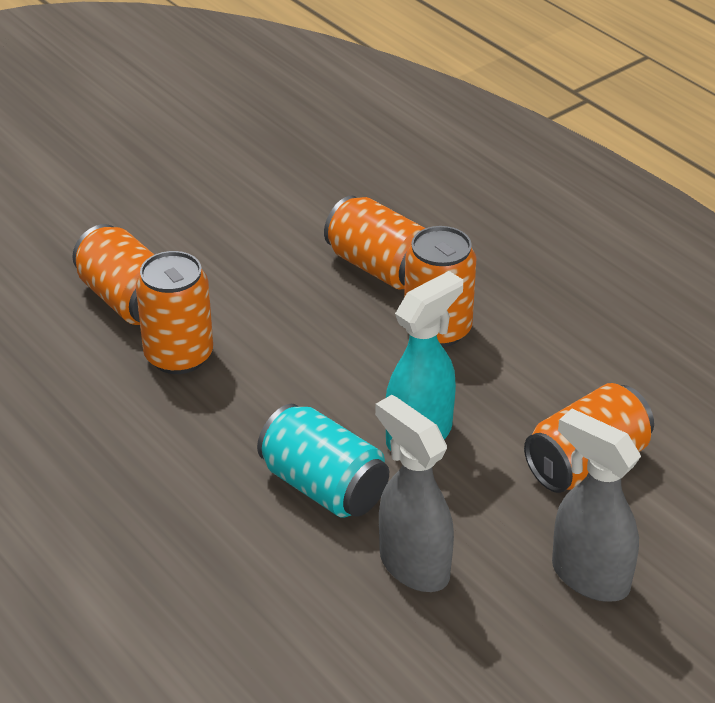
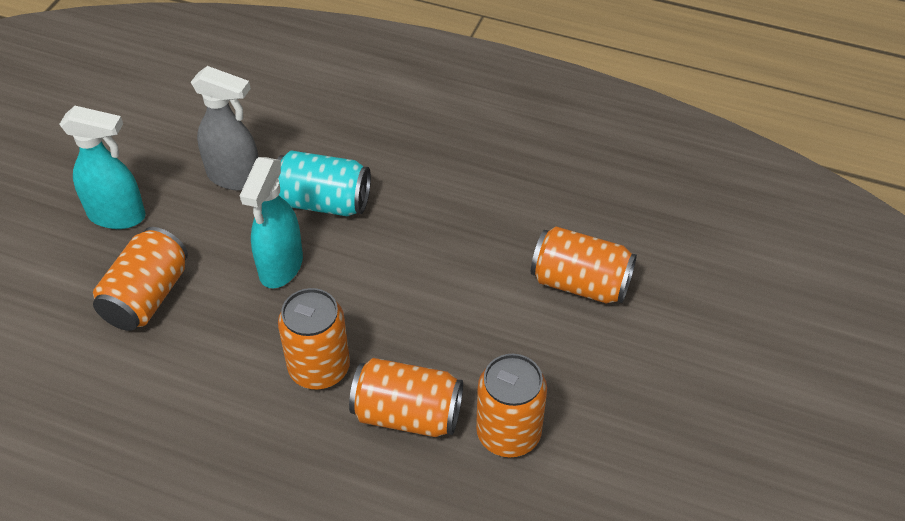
camera: 150 degrees right, 10 degrees up
(179, 356) = (499, 253): orange can -> orange can (508, 433)
(589, 576) = (117, 216): grey spray bottle -> turquoise spray bottle

